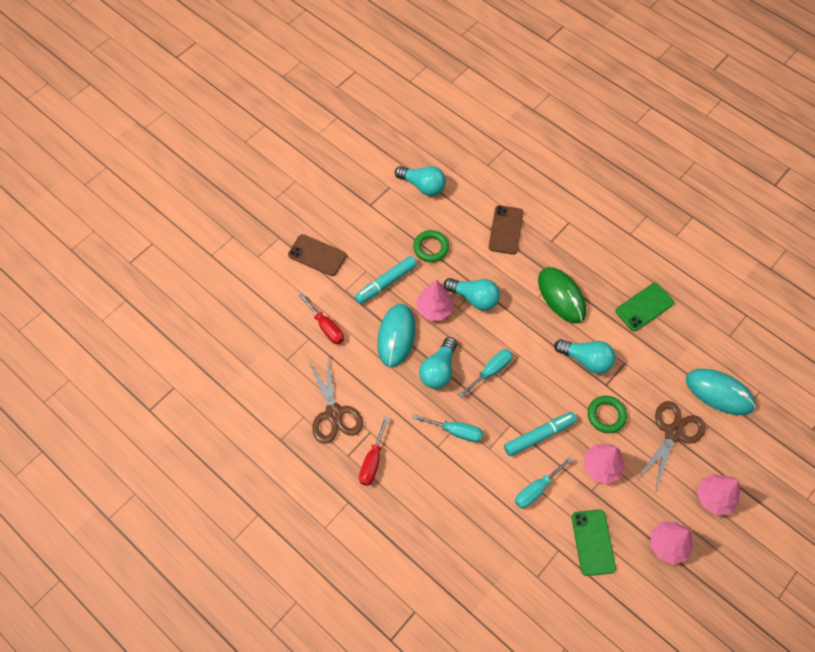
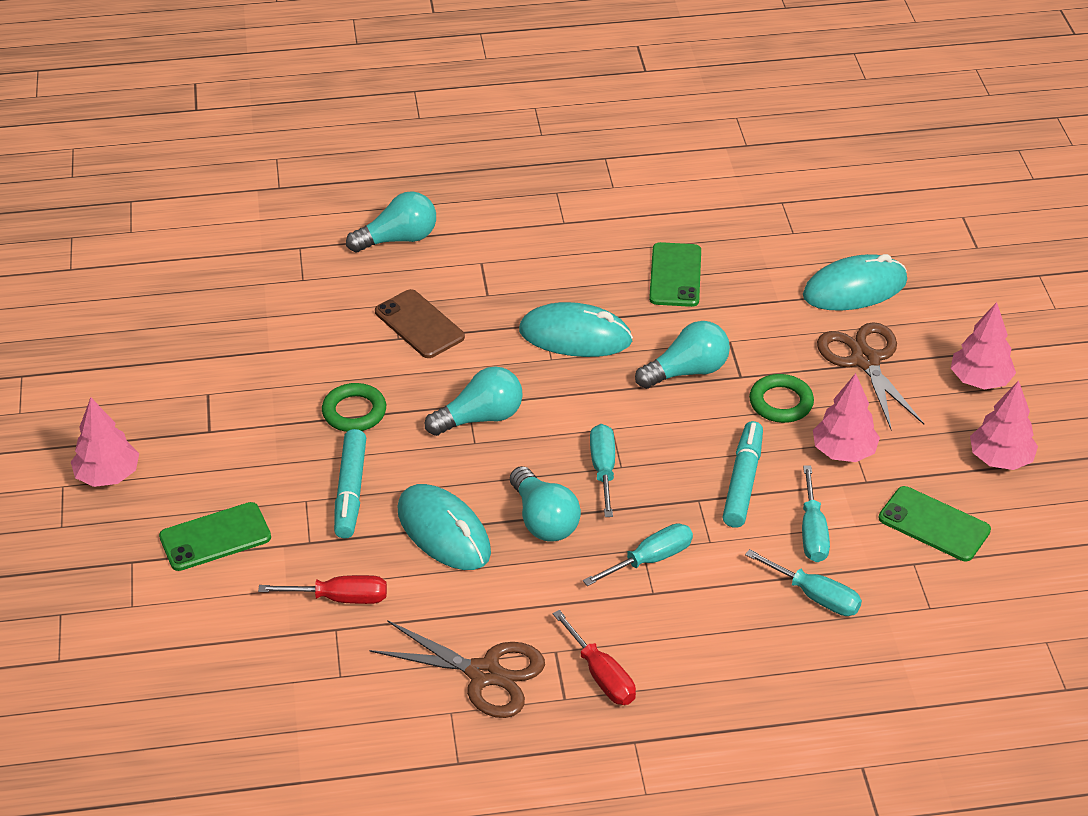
camera: 50 degrees left, 20 degrees down
(317, 255) = (215, 537): brown phone -> green phone
(422, 186) = (250, 360): turquoise light bulb -> turquoise light bulb (398, 239)
(434, 309) = (449, 467): pink tree -> pink tree (108, 475)
(497, 519) = (815, 596): none -> turquoise screwdriver
(561, 296) = (575, 336): green mouse -> turquoise mouse

